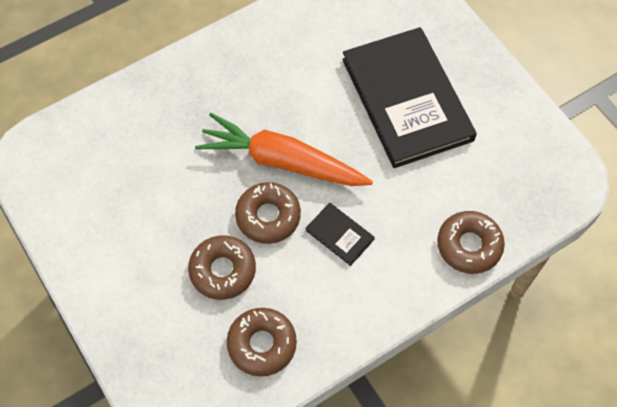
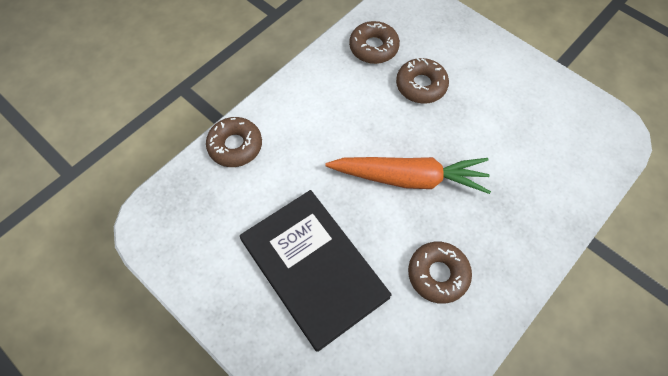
camera: 165 degrees right, 0 degrees up
(268, 216) = (403, 131): brown donut -> brown donut (438, 274)
(339, 235) = (341, 130): black book -> none

